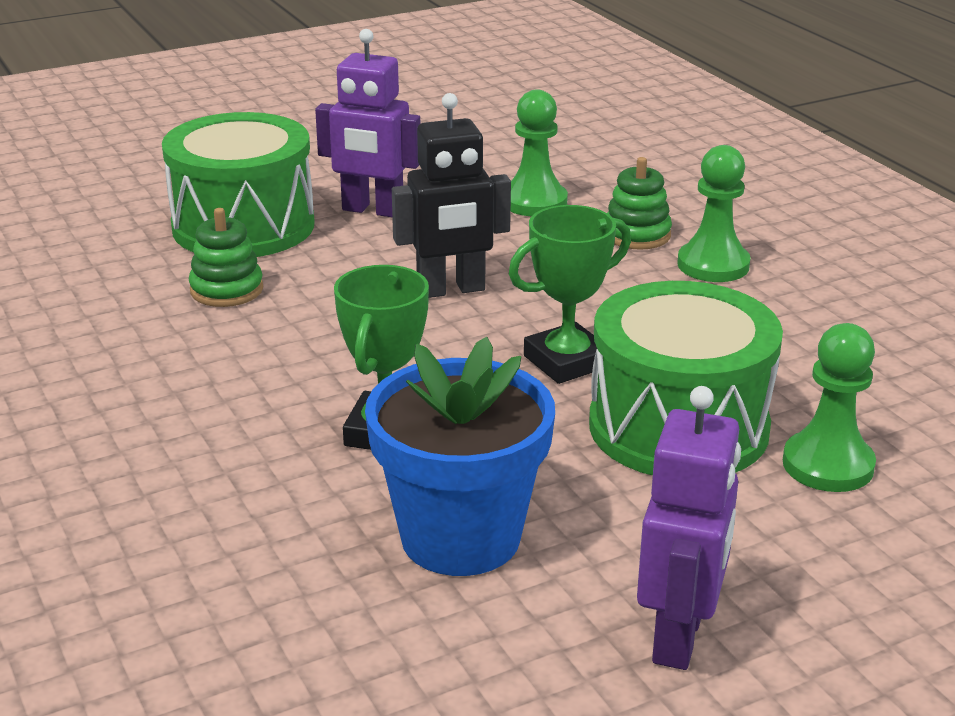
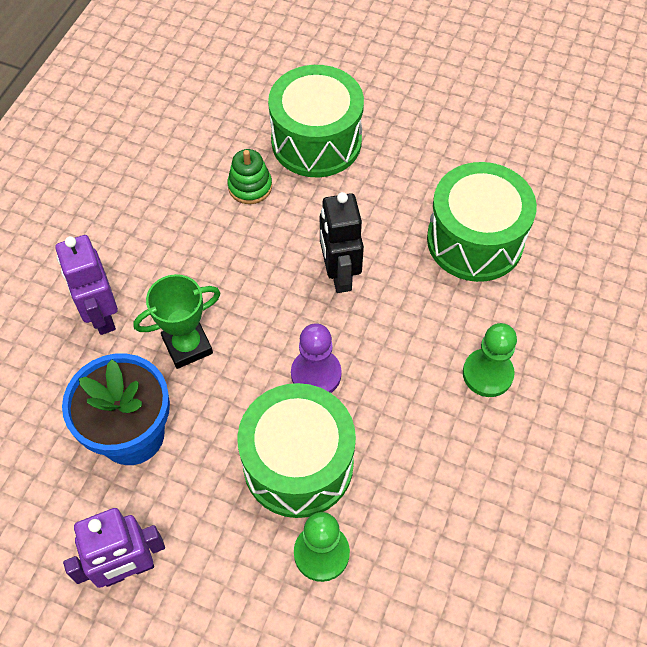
camera: 50 degrees right, 30 degrees up
(372, 210) = (388, 178): purple robot -> purple robot (101, 315)
(451, 290) = (339, 275): black robot -> black robot turned 45 degrees clockwise
(534, 202) = (475, 240): green pawn -> green drum
(566, 361) = (316, 374): green trophy -> purple pawn
(637, 235) = (486, 314): green stacking toy -> none

